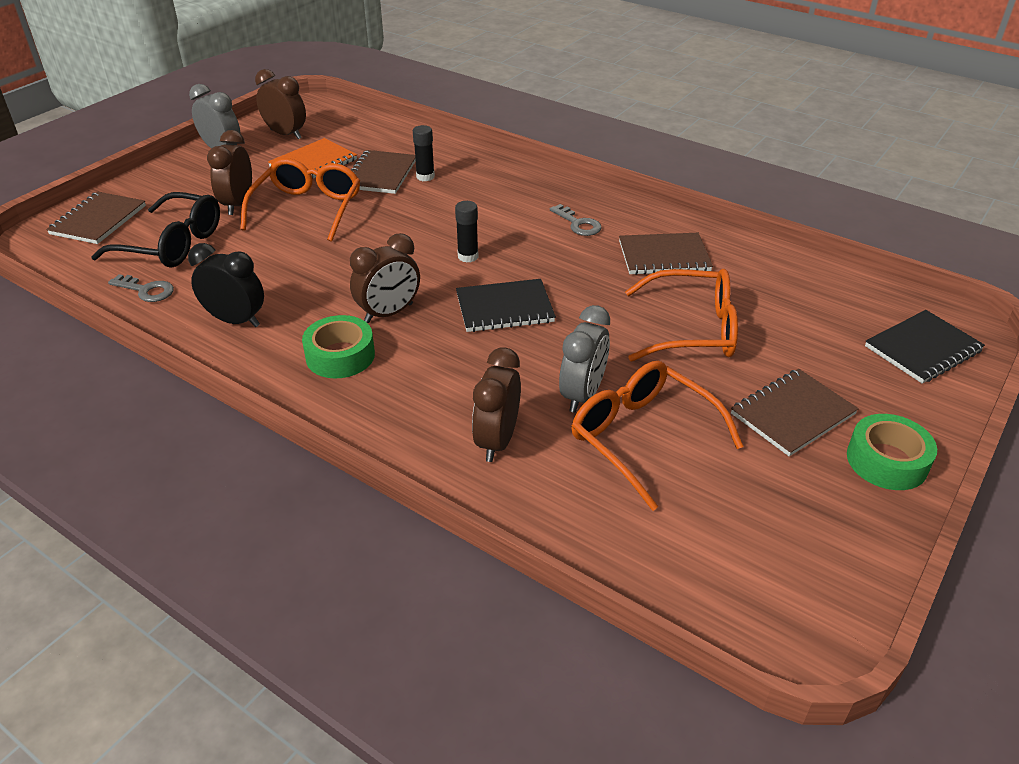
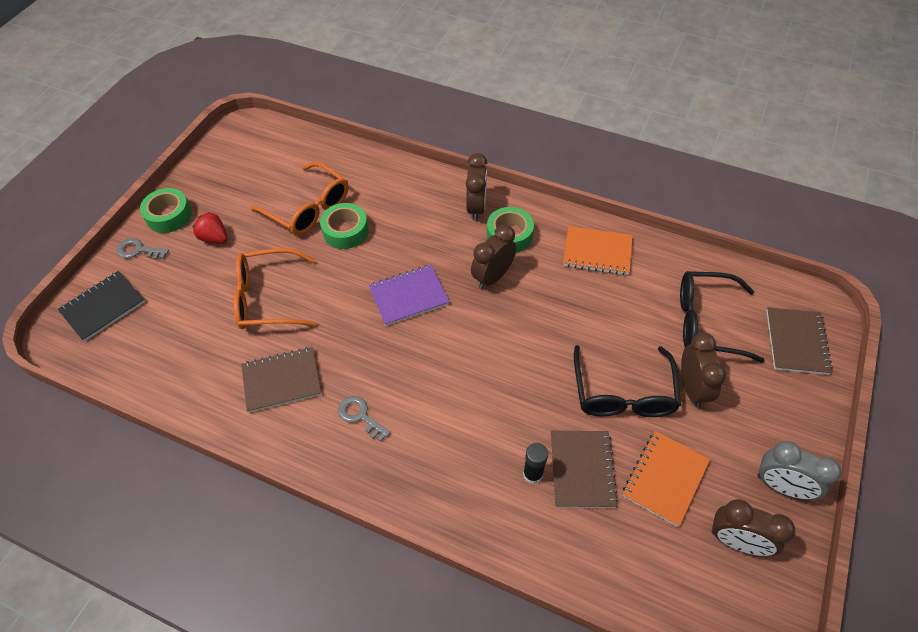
camera: 170 degrees right, 15 degrees up
(147, 290) = (682, 269): grey key -> grey key (138, 250)
(235, 320) = (597, 252): black clock -> orange notebook
(308, 208) = (623, 393): orange glasses -> black glasses
(468, 256) = (452, 350): black glue stick -> none
(497, 441) = (392, 193): brown clock -> brown clock (476, 208)
(504, 308) = (409, 296): black notebook -> purple notebook
(582, 395) = (345, 231): grey clock -> green tape
(792, 414) = (214, 238): brown notebook -> red strawberry

